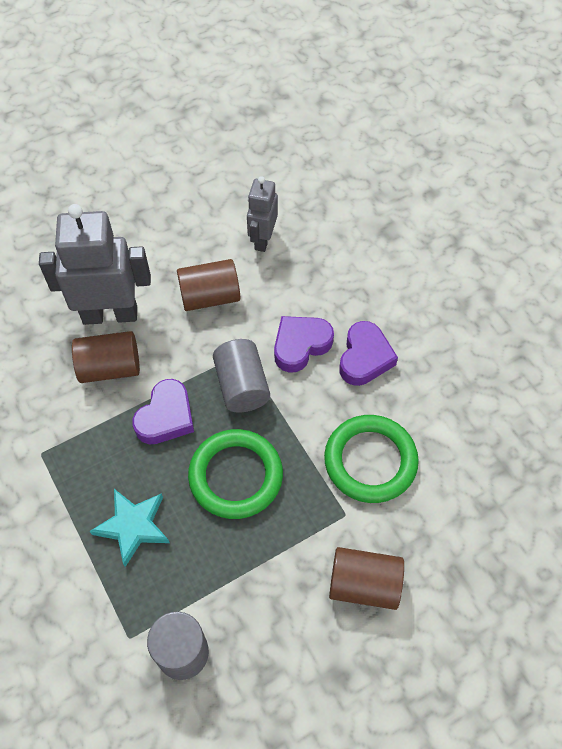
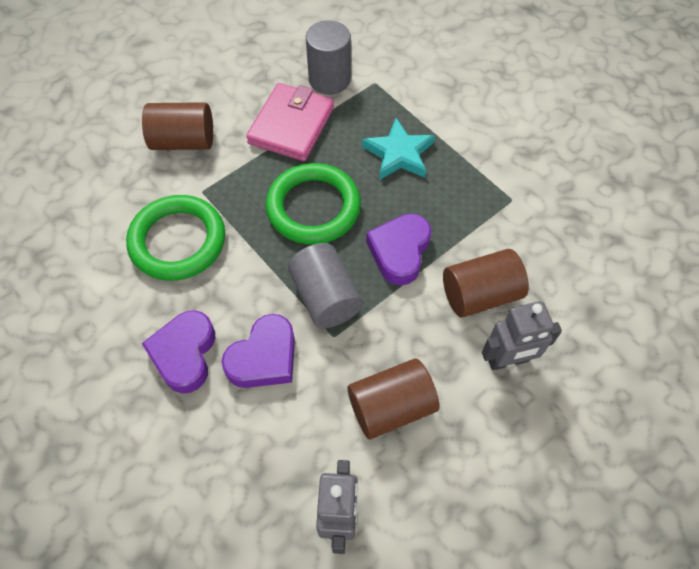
camera: 170 degrees right, 0 degrees up
(110, 314) = (507, 360): grey robot -> grey robot, size x0.58
(240, 586) = (291, 125): none -> pink wallet

